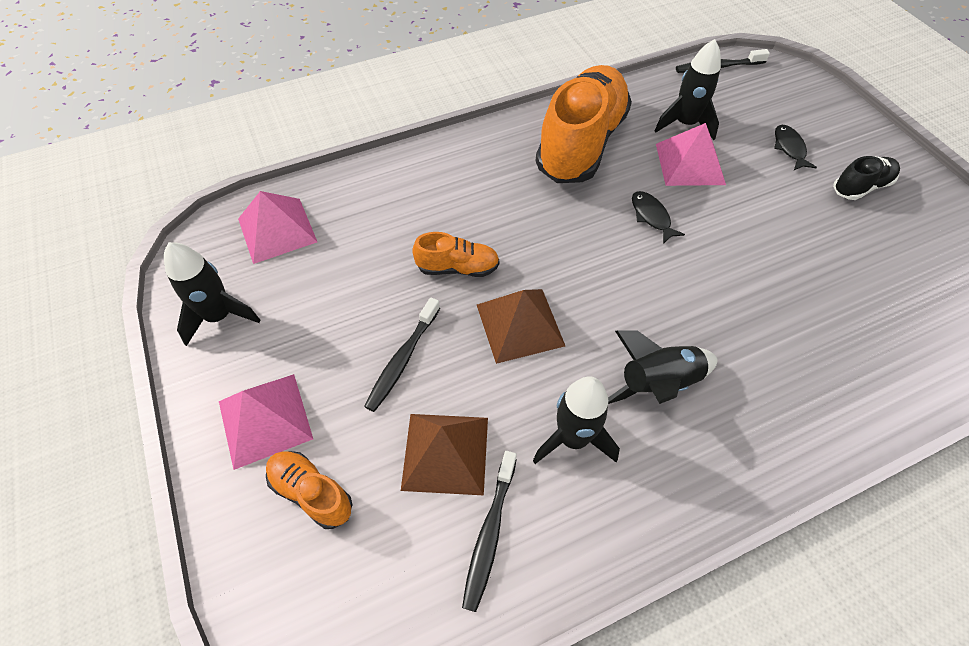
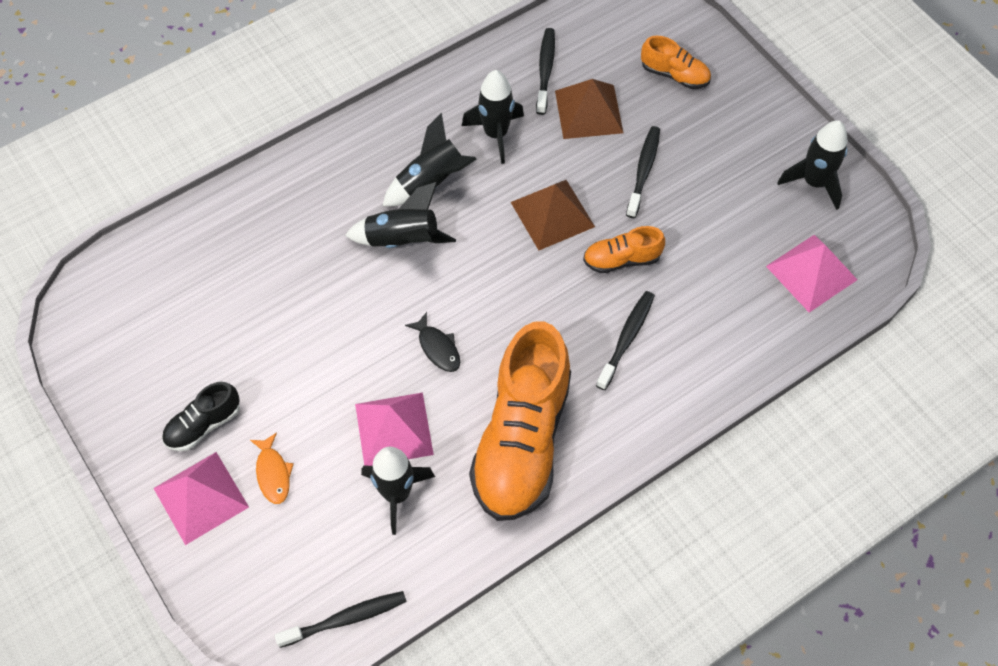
camera: 170 degrees right, 5 degrees up
(265, 419) = (731, 113): pink pyramid -> pink pyramid (201, 497)
(473, 200) = (626, 338): none -> black toothbrush
(690, 321) = (402, 240): none -> black rocket
(789, 148) = (273, 473): black fish -> orange fish

